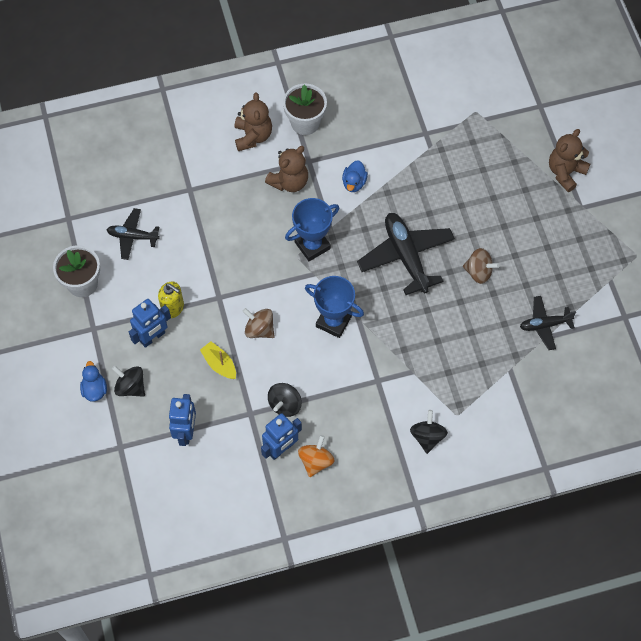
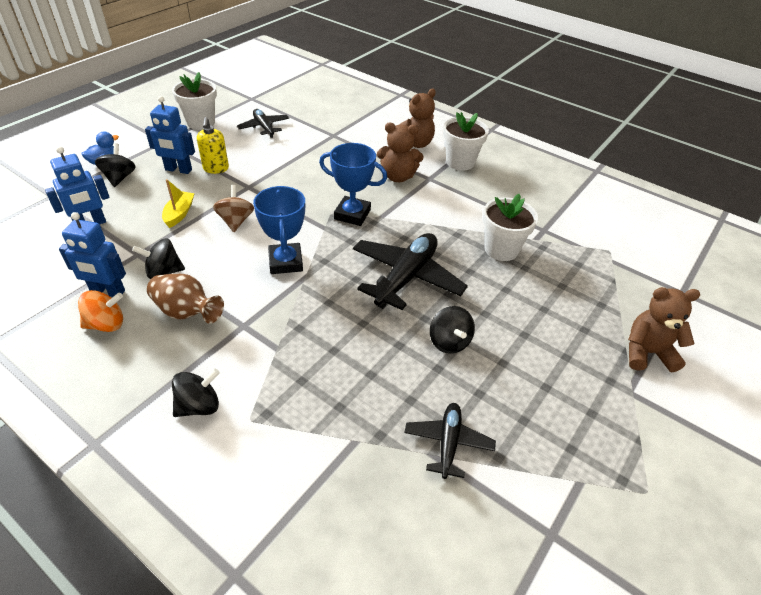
camera: 50 degrees right, 20 degrees down
(339, 408) = (186, 312): none -> brown vase
(354, 183) = (441, 211): blue duck -> none
(424, 177) = (501, 249): none -> white flower pot
(478, 272) = (449, 342): brown spinning top -> black spinning top
(545, 325) = (448, 443): black plane -> black plane turned 60 degrees clockwise

